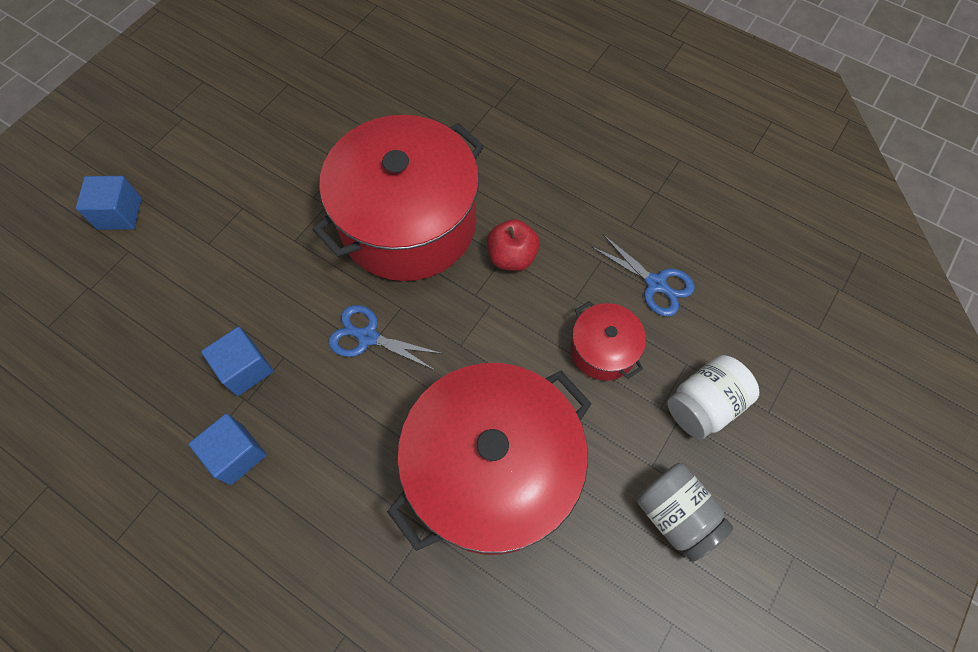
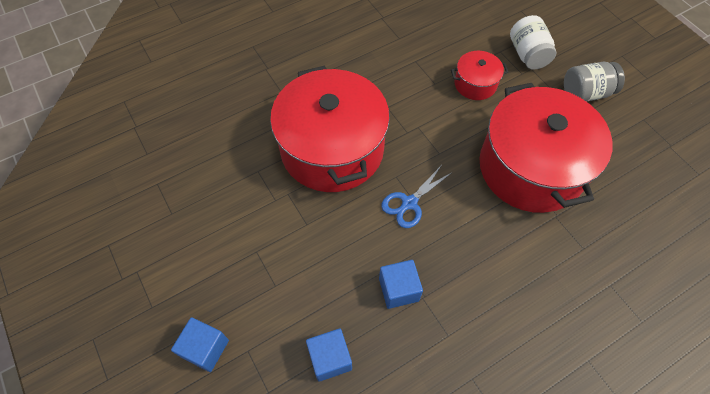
camera: 65 degrees left, 5 degrees down
(236, 454) = (464, 315): blue cube -> blue cube (330, 358)
(512, 256) = (389, 102): red apple -> none
(656, 284) = (444, 43): blue scissors -> none

